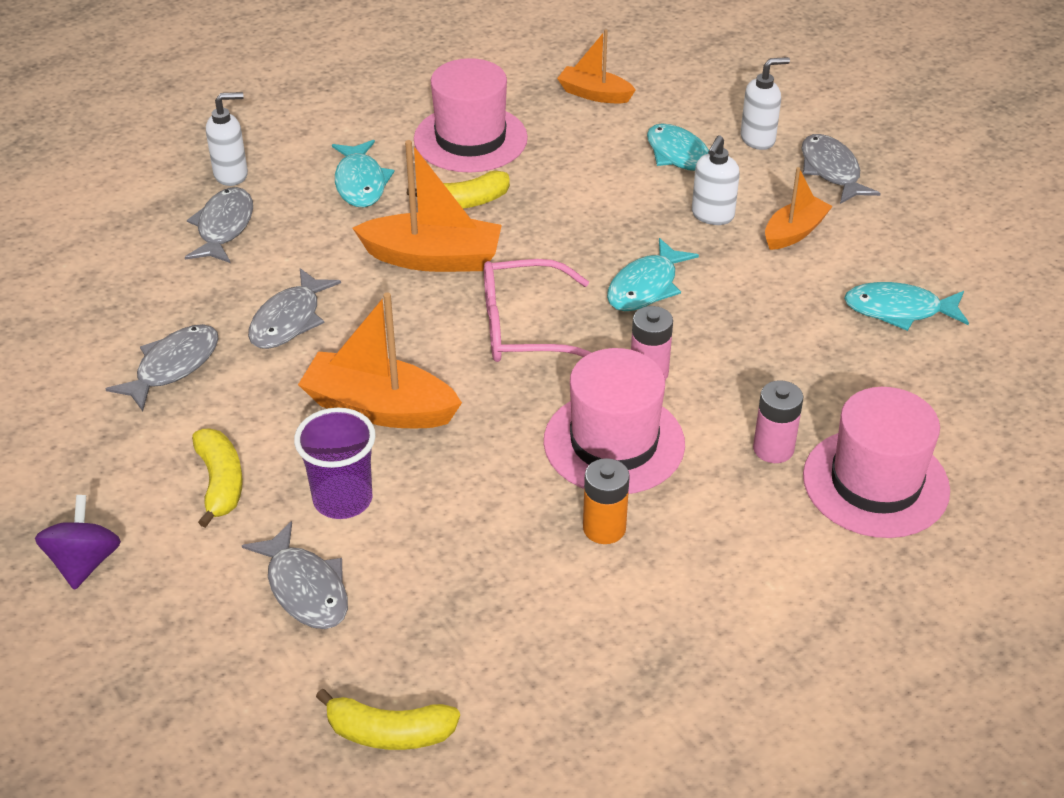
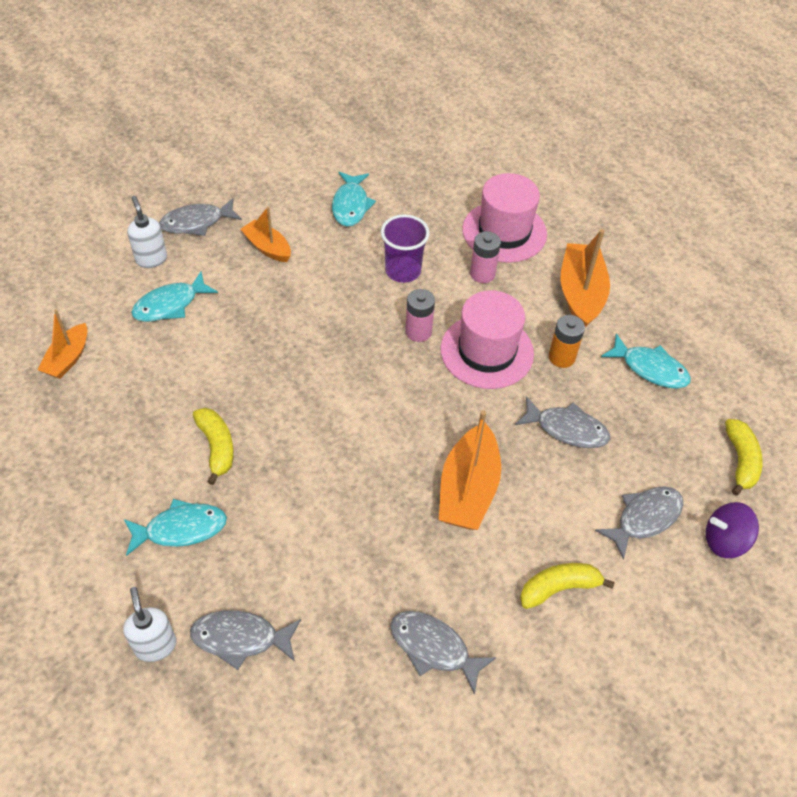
camera: 95 degrees left, 10 degrees up
(84, 562) = (653, 671): purple spinning top -> purple spinning top (724, 541)
(289, 320) = (371, 564): grey fish -> grey fish (567, 429)
(343, 499) = (562, 504): purple cup -> purple cup (403, 271)
(433, 258) = (291, 465): orange boat -> orange boat (580, 294)
(470, 139) = (123, 447): pink hat -> none
(525, 328) = (375, 401): pink glasses -> none
(646, 286) = (327, 331): turquoise fish -> turquoise fish (650, 368)
(712, 216) = (245, 290): white soap dispenser -> none

